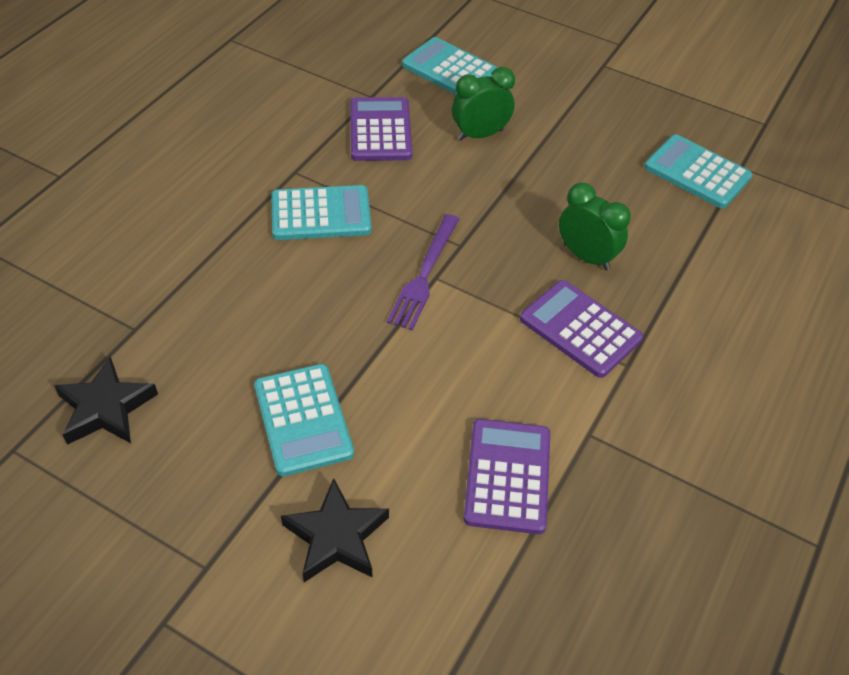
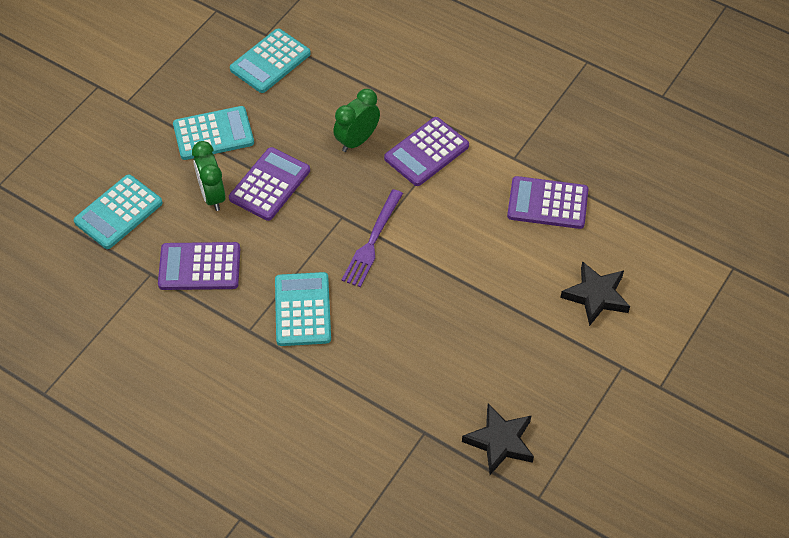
camera: 85 degrees left, 5 degrees up
(303, 420) = (507, 316): turquoise calculator -> turquoise calculator (213, 134)
(424, 275) = (372, 241): purple fork -> purple fork turned 90 degrees clockwise
(502, 180) = (269, 184): none -> purple calculator

